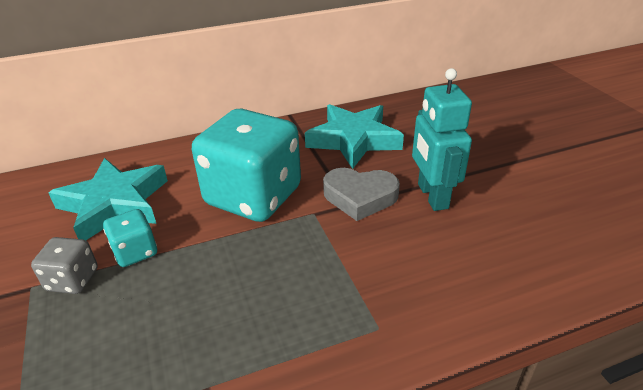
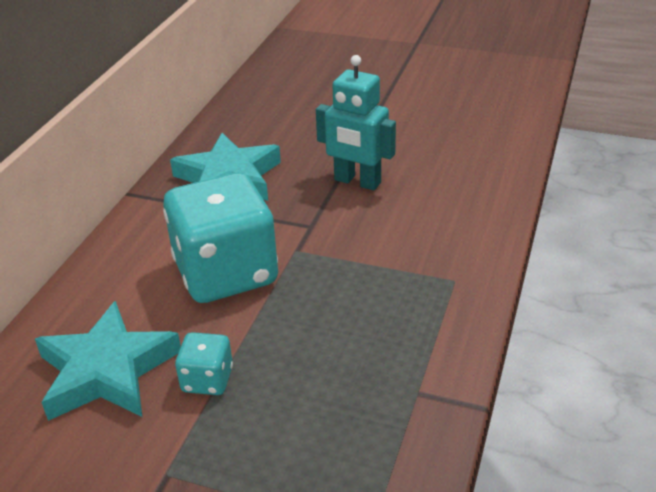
camera: 50 degrees left, 0 degrees up
(72, 280) = (194, 438): grey dice -> none
(360, 197) = (309, 216): grey heart -> none

